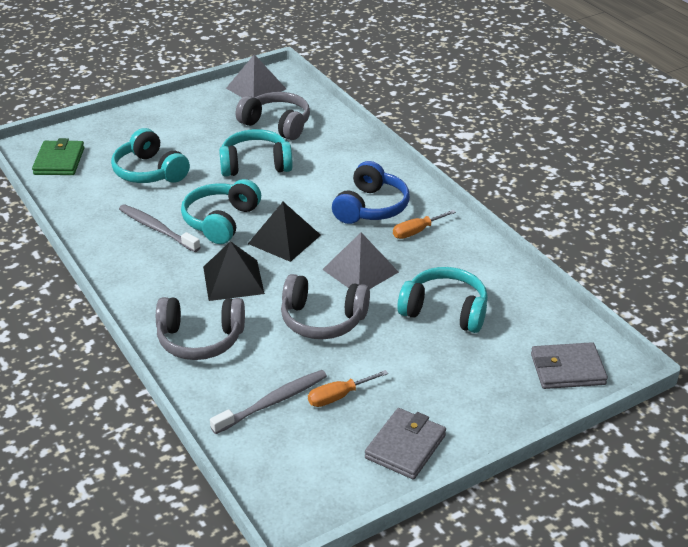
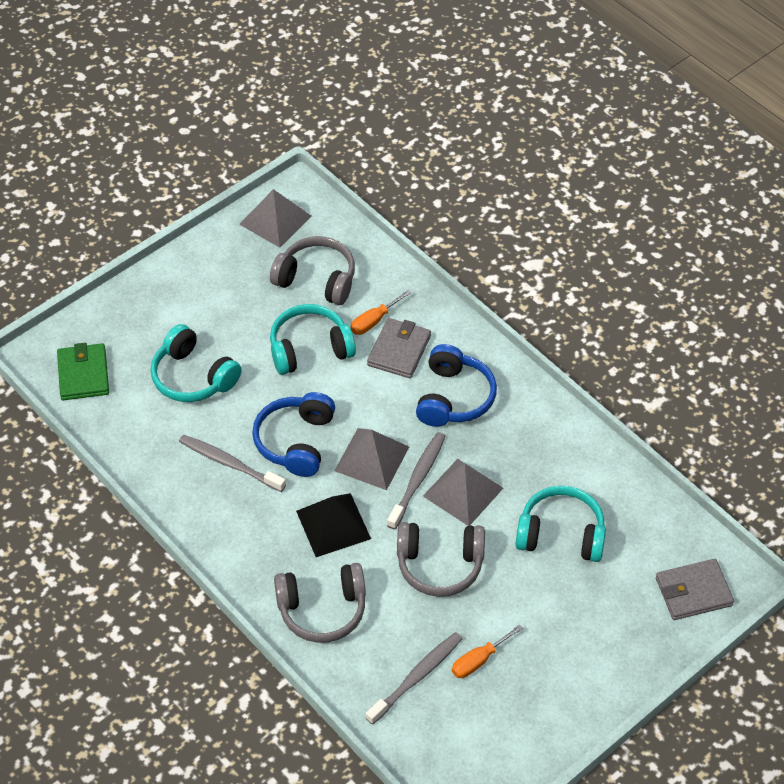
camera: 10 degrees left, 15 degrees up
(221, 221) = (296, 442): turquoise headphones -> blue headphones
(284, 239) = (372, 458): black pyramid -> grey pyramid
(321, 258) = (417, 480): none -> grey toothbrush
(405, 446) = (555, 709): grey wallet -> grey wallet (399, 351)
(417, 231) = (510, 427): orange screwdriver -> orange screwdriver (374, 321)

